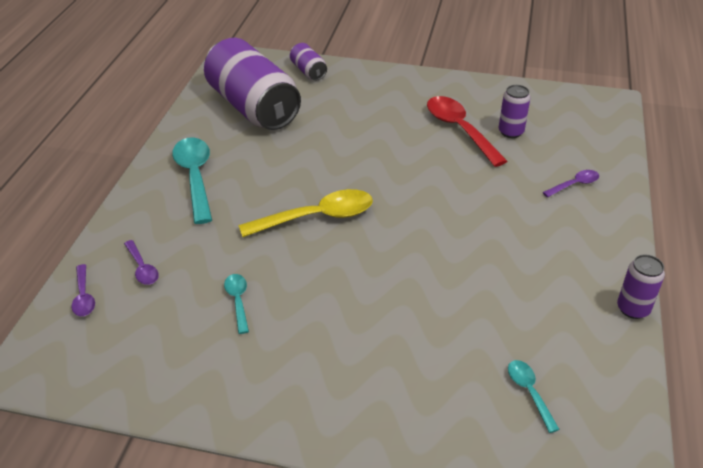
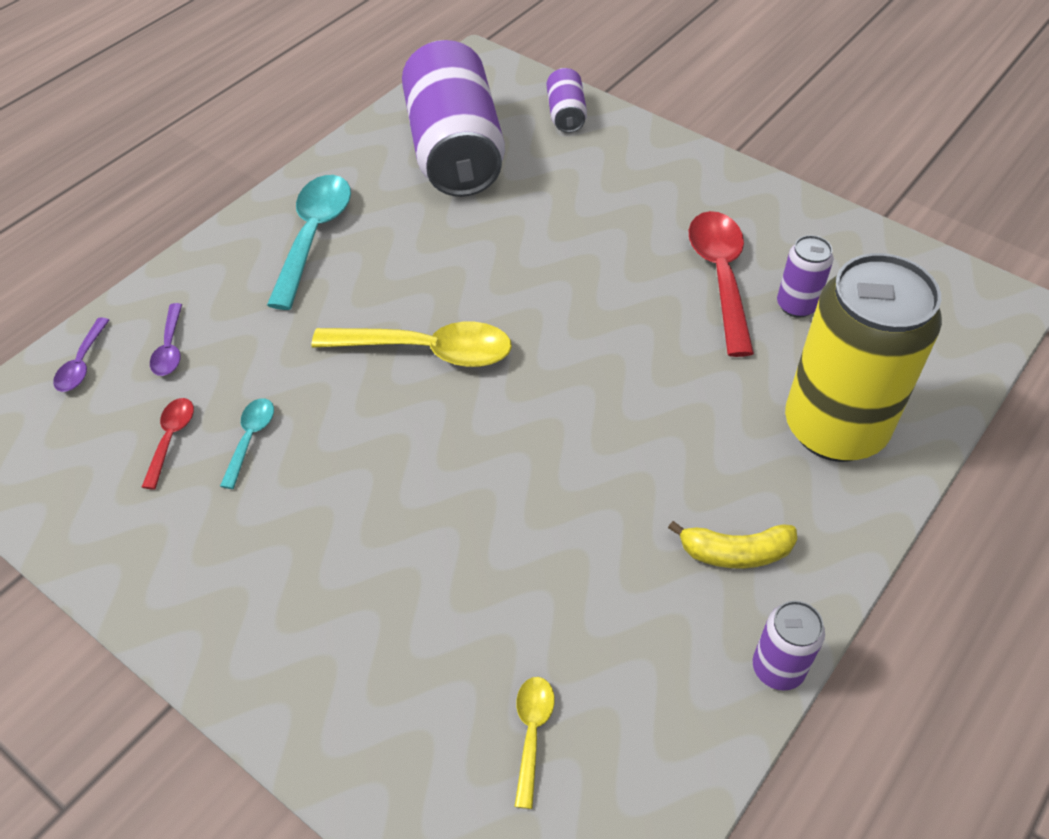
camera: 25 degrees right, 10 degrees up
(183, 319) = (171, 439): none -> red spoon
(529, 392) = (532, 733): turquoise spoon -> yellow spoon
(569, 261) = (735, 553): none -> yellow banana
(574, 185) = (834, 428): purple spoon -> yellow can

